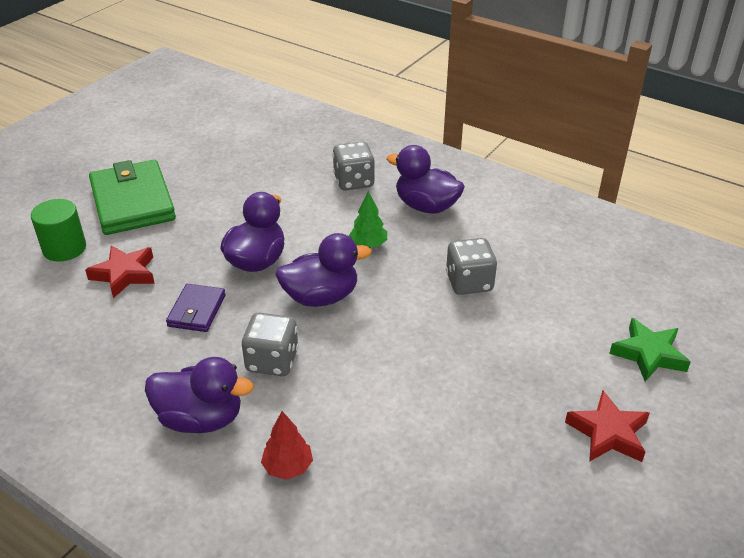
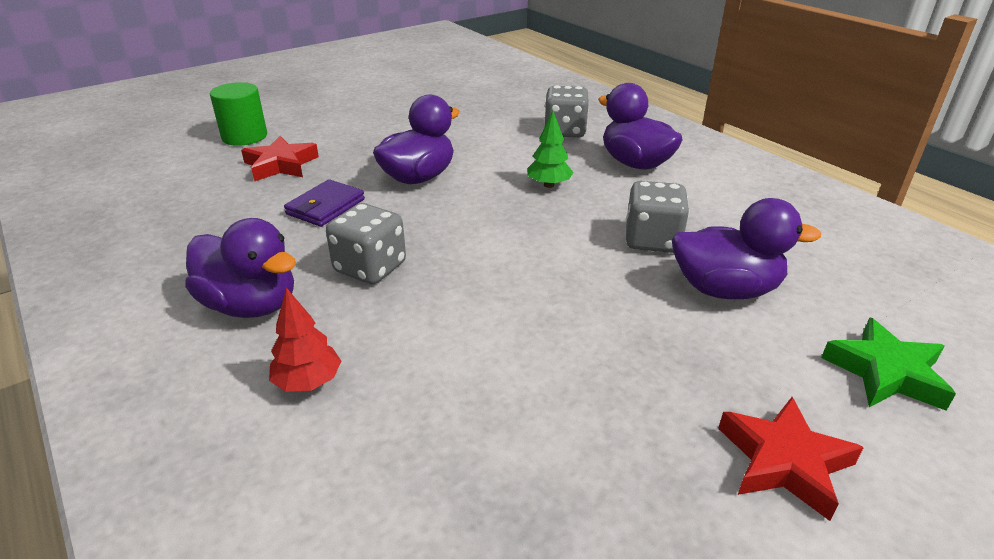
camera: 20 degrees right, 5 degrees down
(132, 202) = (334, 114): green wallet -> none
(321, 297) = (466, 220): purple duck -> purple duck (725, 289)

